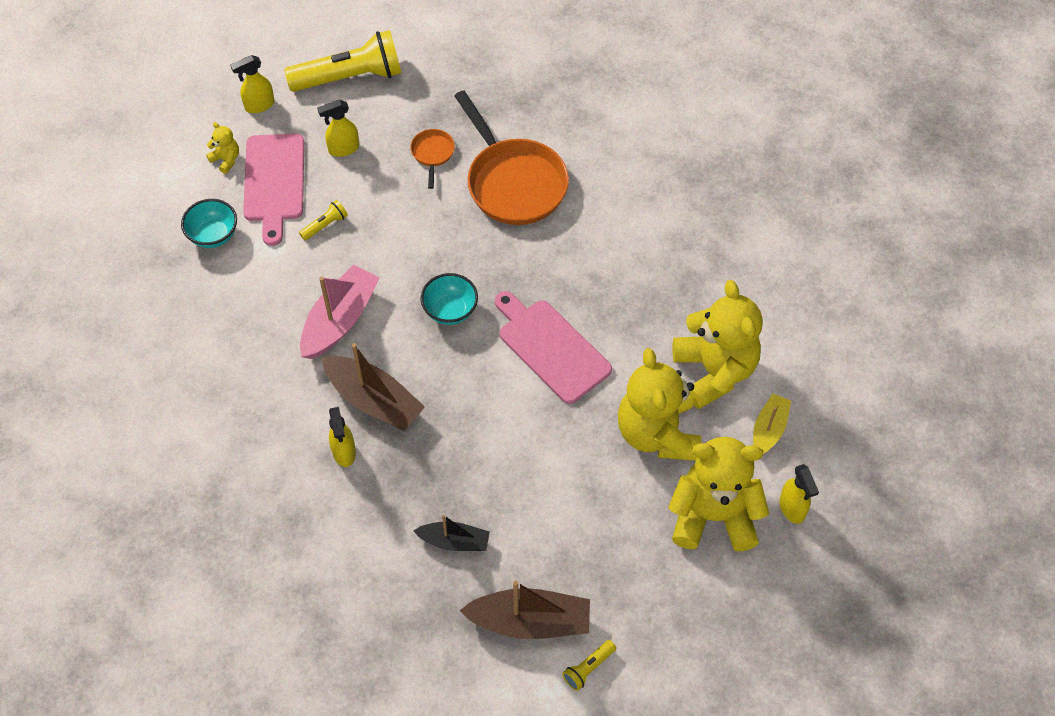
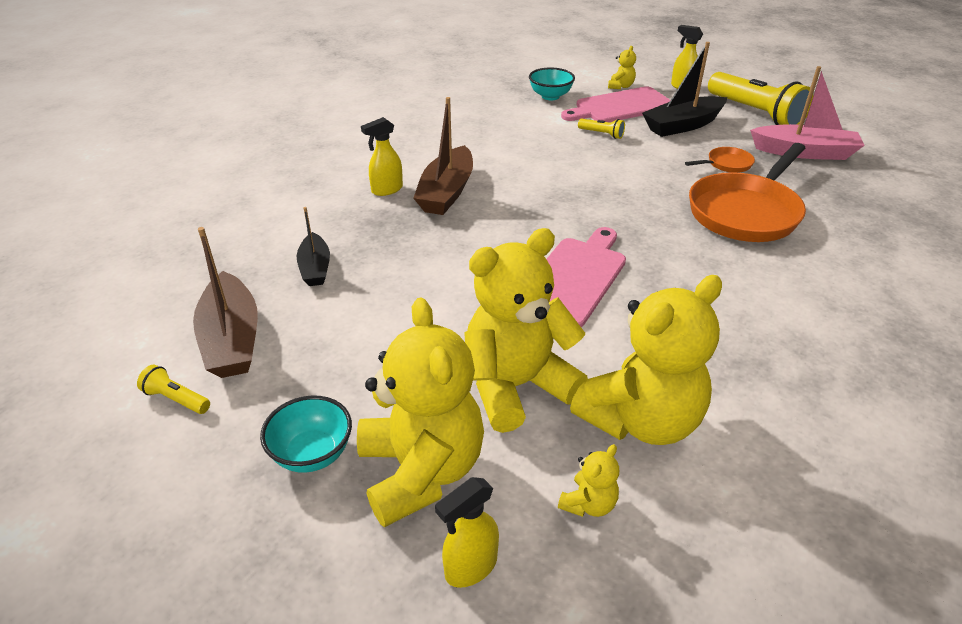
camera: 70 degrees right, 20 degrees down
(340, 320) = (515, 160): pink boat -> pink boat (804, 152)
(343, 149) = (683, 125): yellow spray bottle -> black boat
(450, 310) = (569, 209): turquoise bowl -> turquoise bowl (312, 454)
(769, 429) = (588, 504): yellow boat -> yellow teddy bear

